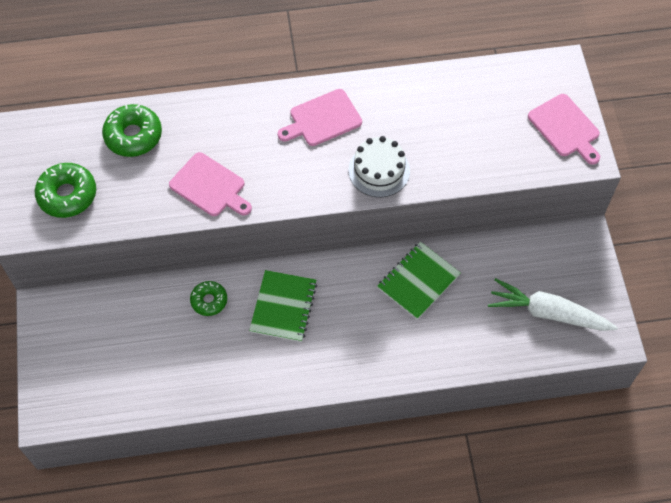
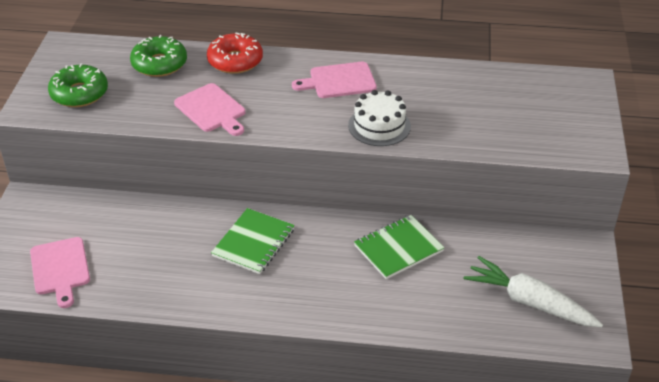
camera: 15 degrees right, 20 degrees down
(209, 114) = (235, 61): none -> red donut
(209, 301) = (183, 223): green donut -> none
(565, 128) = (580, 126): pink cutting board -> pink cutting board (60, 269)

